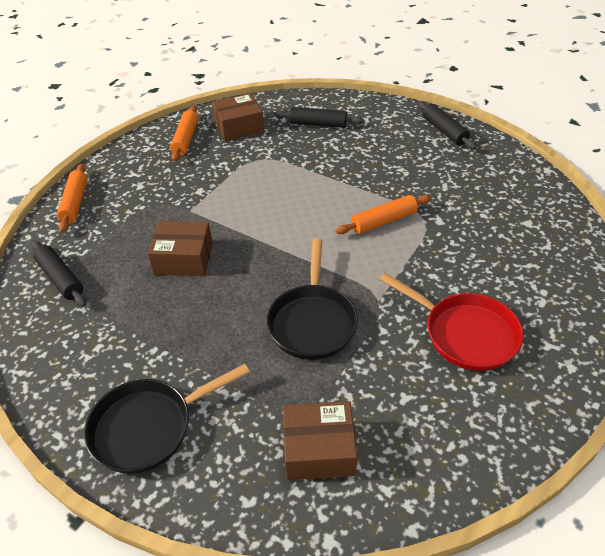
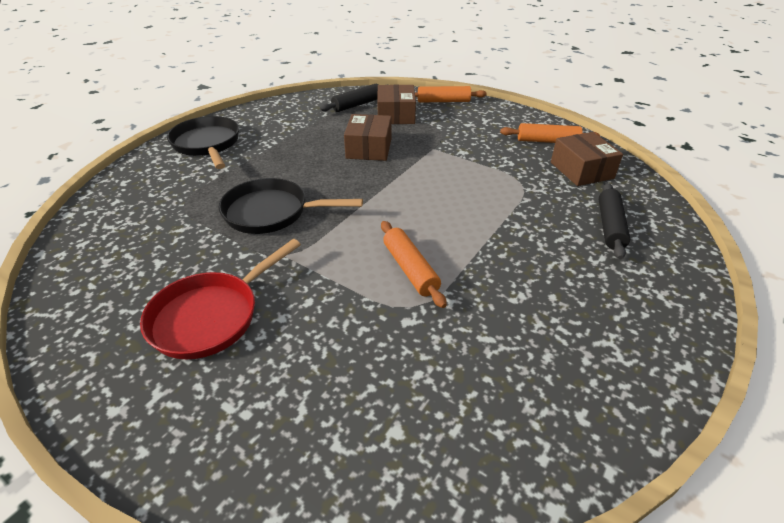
camera: 90 degrees right, 5 degrees down
(319, 450) = (140, 212): brown box -> brown box (396, 115)
(444, 131) = (642, 360): black rolling pin -> none

